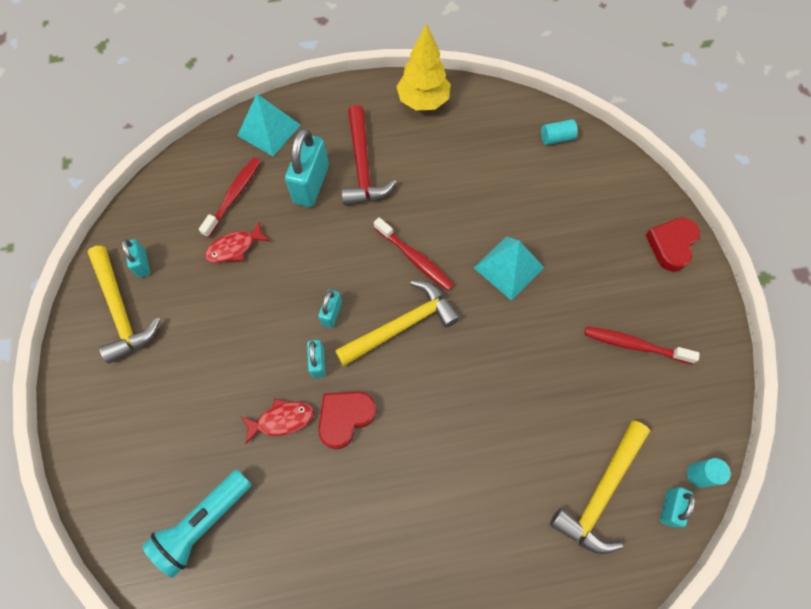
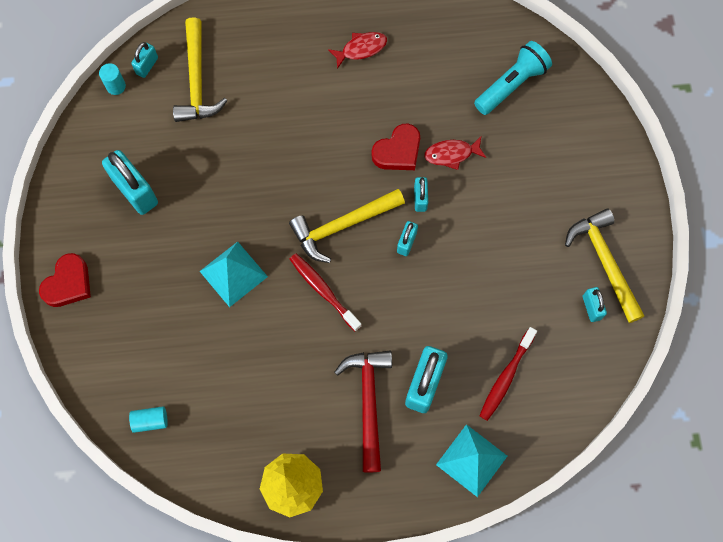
camera: 175 degrees left, 5 degrees up
(234, 247) = (501, 317): red fish -> red fish (361, 49)
(601, 492) = (197, 80): yellow hammer -> yellow hammer turned 135 degrees clockwise
(634, 345) = (135, 191): red toothbrush -> turquoise padlock

